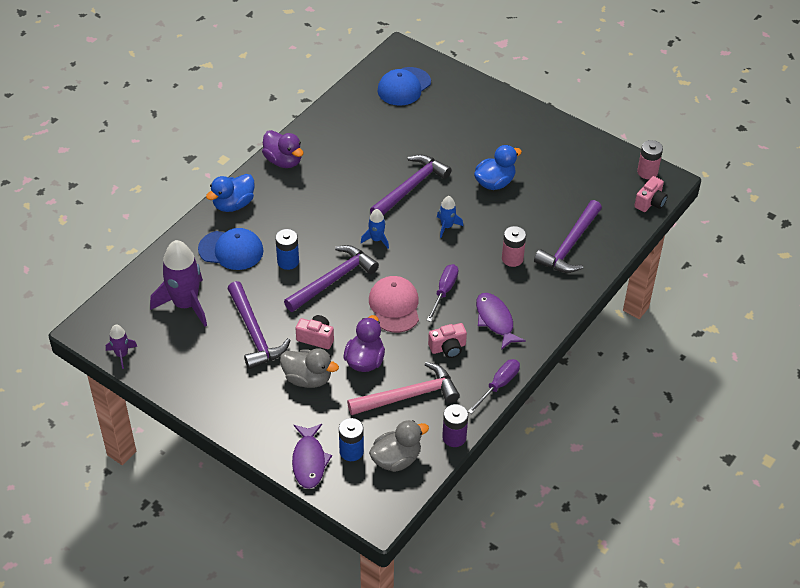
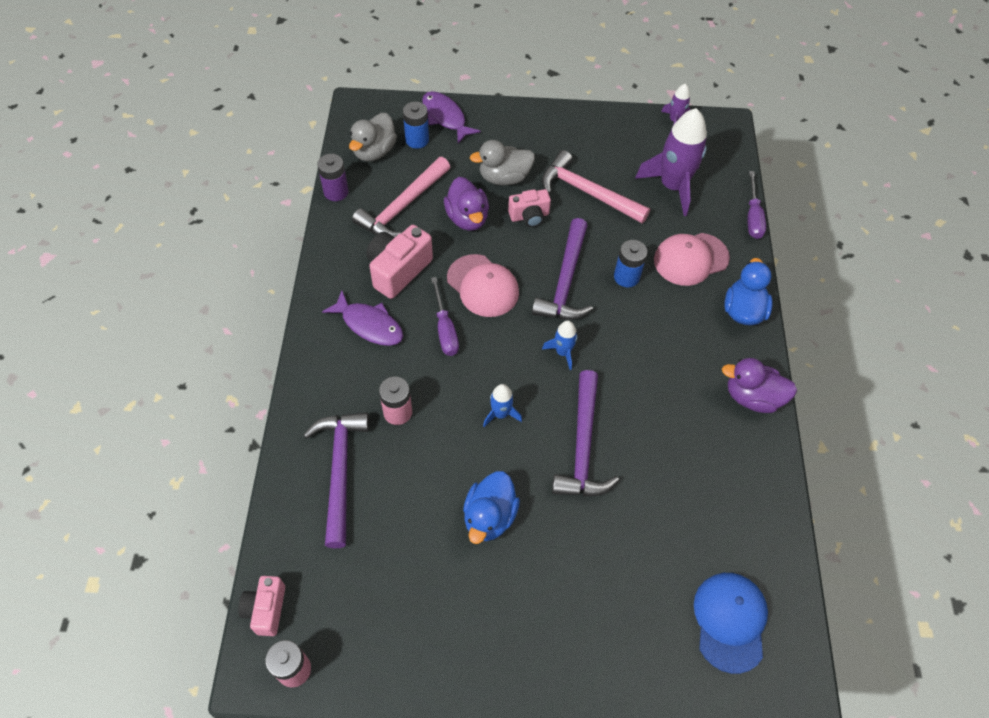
camera: 145 degrees right, 10 degrees up
(231, 250) = (691, 259): blue cap -> pink cap
(254, 333) = (587, 192): purple hammer -> pink hammer
(448, 348) = (398, 270): pink camera -> pink camera, size x1.59
(498, 385) = (324, 258): purple screwdriver -> purple screwdriver (753, 217)

